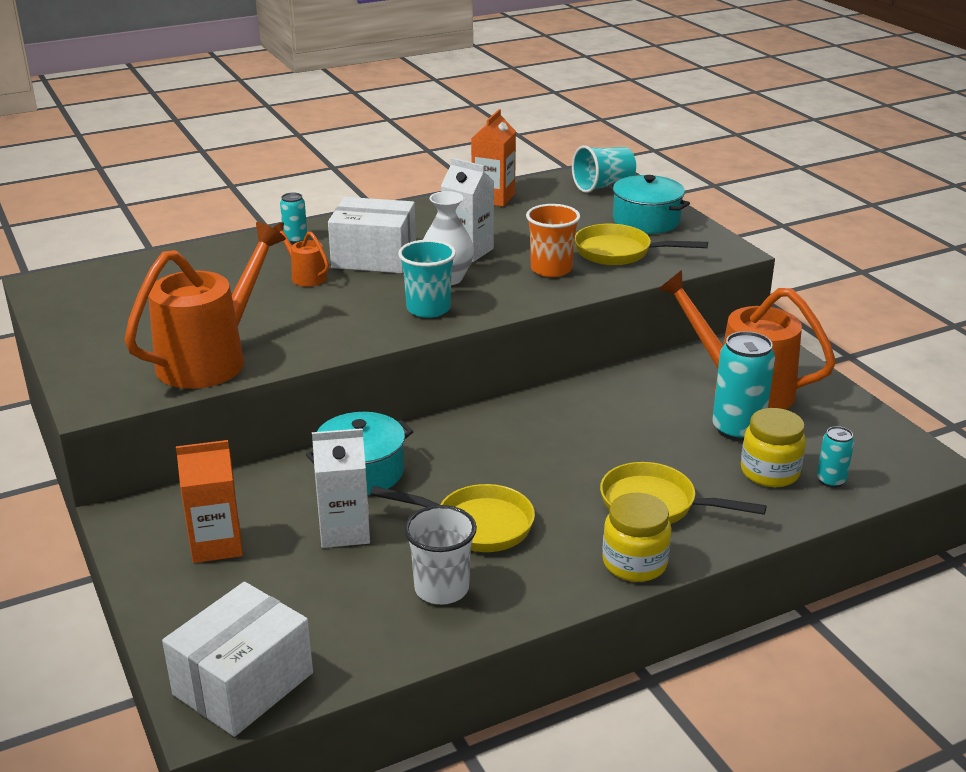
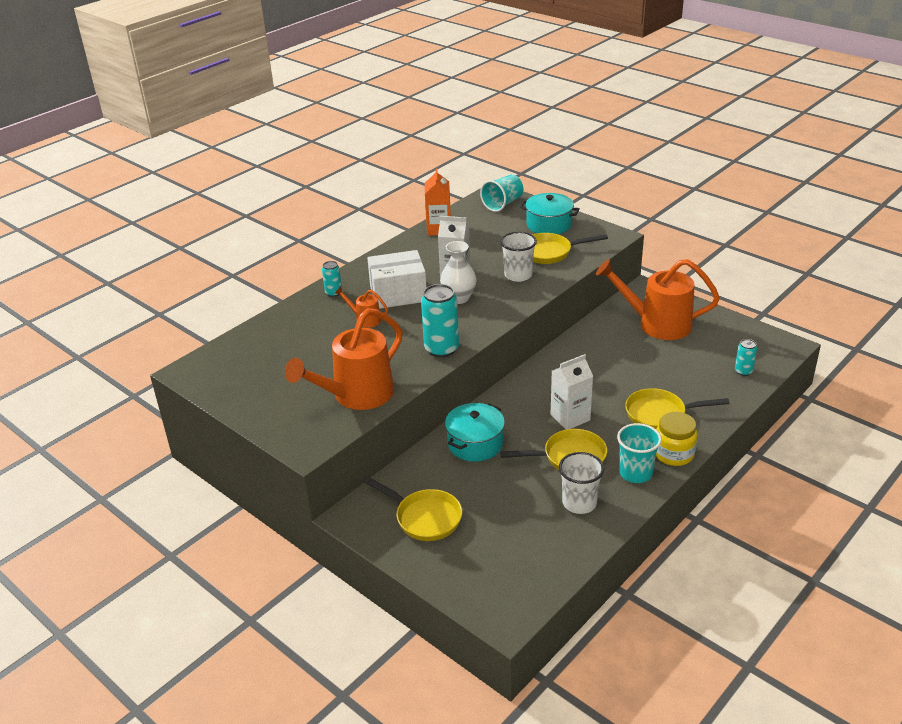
camera: 20 degrees left, 5 degrees up
(211, 358) = (356, 396): orange watering can -> orange watering can turned 150 degrees counterclockwise
(216, 544) = (424, 517): orange carton -> yellow pan
(243, 683) = (511, 596): white box -> none
(344, 531) = (495, 485): white carton -> white carton (570, 417)
(428, 309) = (465, 323): turquoise cup -> turquoise cup (635, 473)
(551, 269) = (518, 275): orange cup -> white cup
(737, 429) = (672, 353): turquoise can -> turquoise can (441, 349)
(769, 472) = (708, 375): yellow jar -> none

